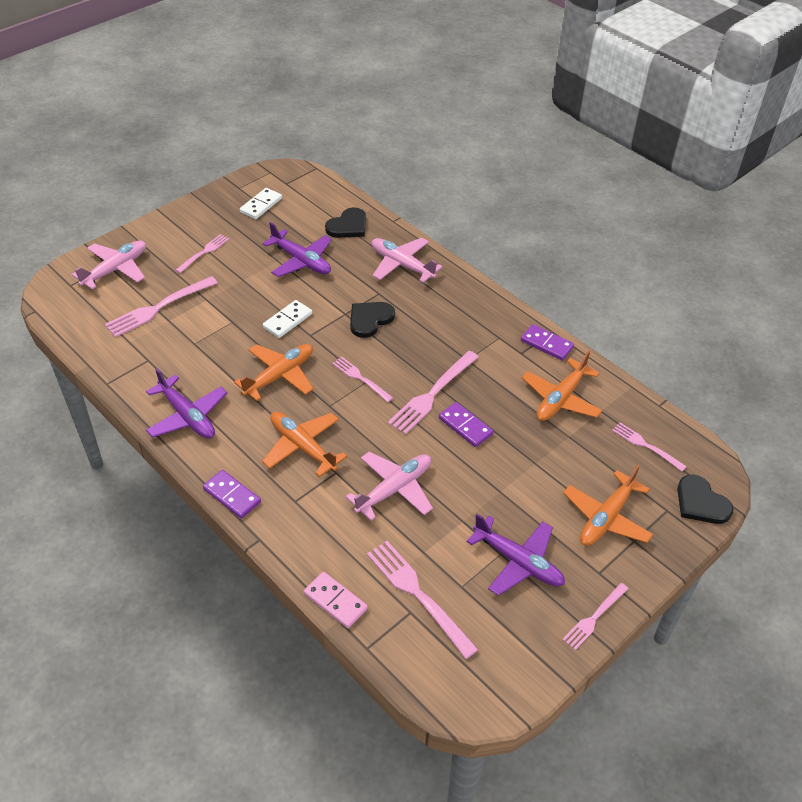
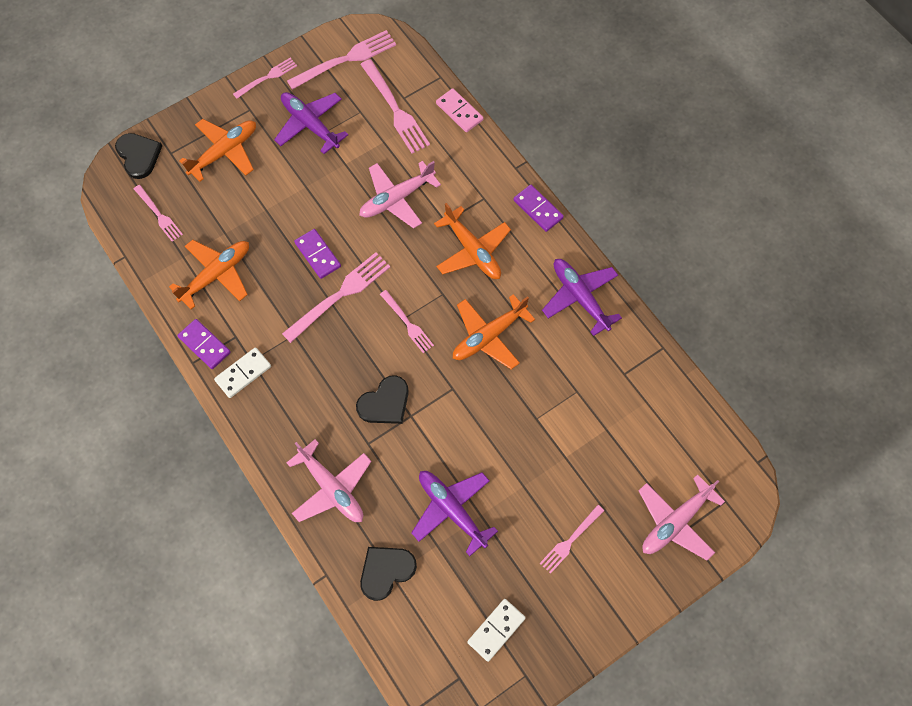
camera: 170 degrees left, 20 degrees up
(158, 308) = (619, 449): pink fork -> pink fork (346, 59)
(287, 321) = (475, 412): white domino -> white domino (243, 373)

